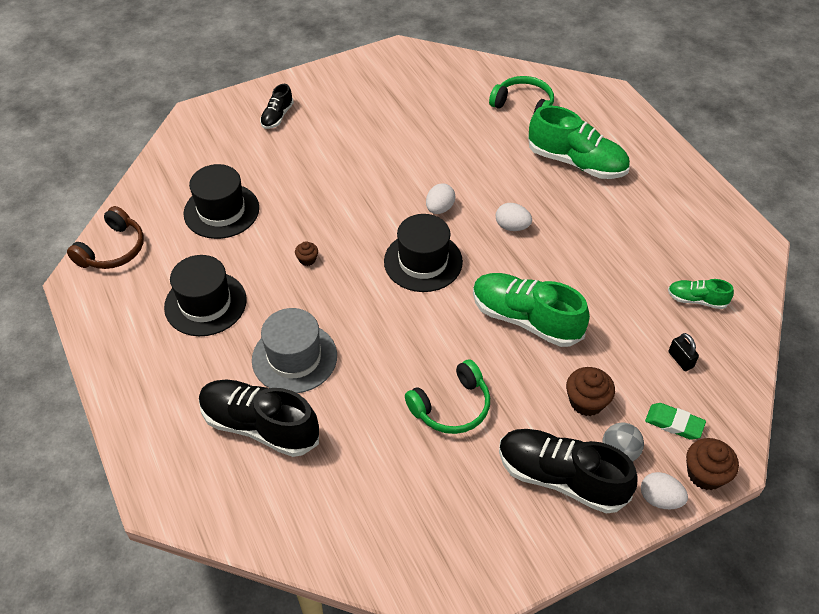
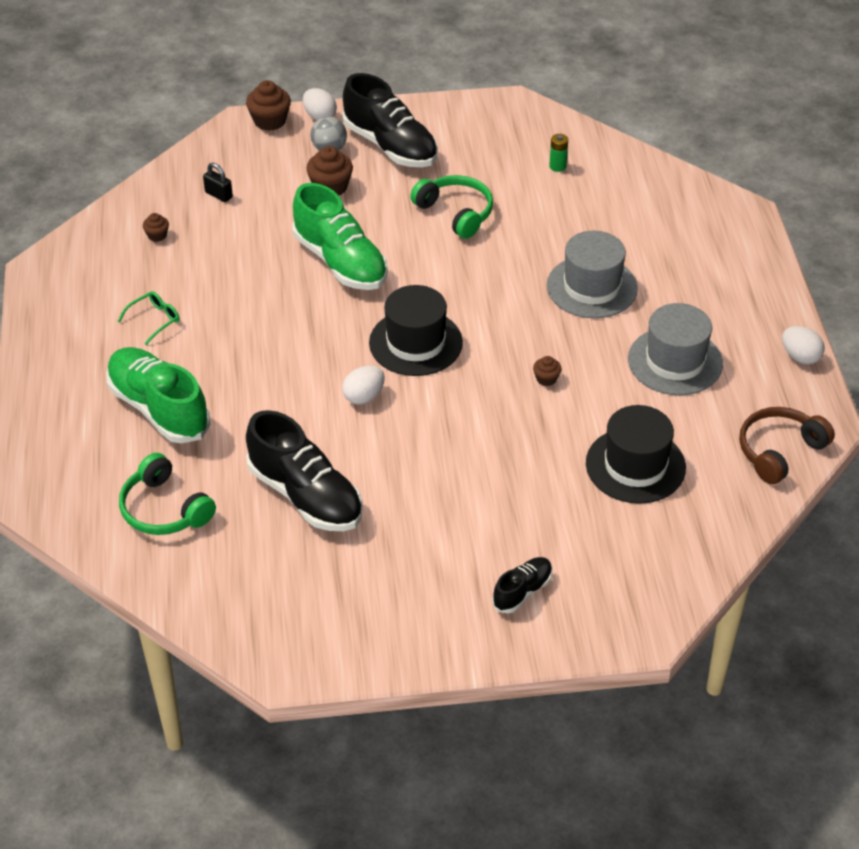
camera: 160 degrees left, 5 degrees down
(205, 303) = (675, 361): black hat -> grey hat
(260, 426) = (641, 241): black shoe -> black shoe (306, 495)
(373, 505) = (557, 166): none -> green battery
(451, 407) = (456, 213): green headphones -> green headphones turned 60 degrees clockwise
(512, 227) = (292, 353): white egg -> white egg (800, 357)
(633, 225) = (155, 320): none -> green glasses
(674, 423) = (266, 155): green eraser -> none
(680, 360) = (218, 195): black padlock -> black padlock turned 45 degrees counterclockwise
(696, 300) = (157, 235): green shoe -> brown cupcake

